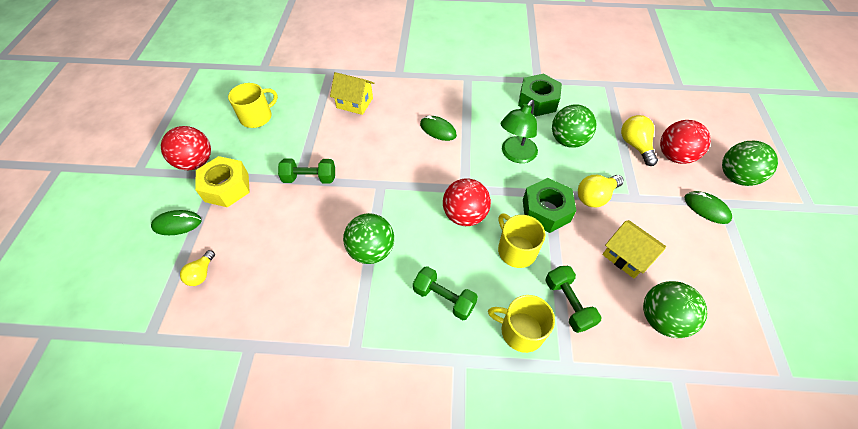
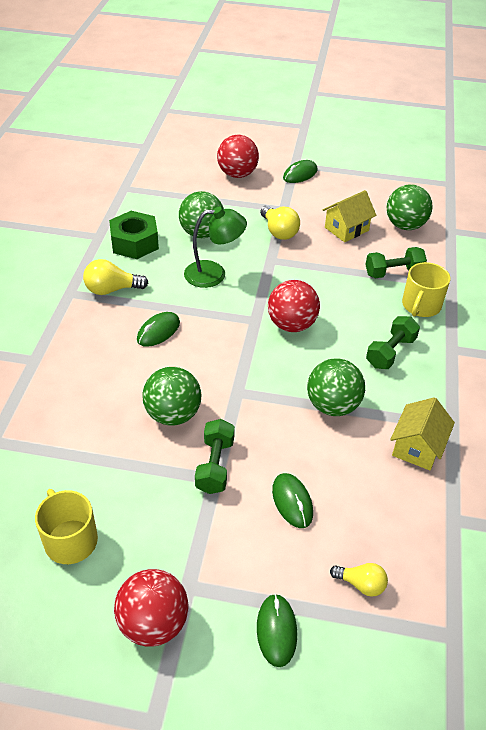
camera: 85 degrees left, 10 degrees down
(226, 187) = (215, 570): yellow nut -> none
(276, 227) = (292, 502): none -> green mouse
(355, 103) = (79, 412): yellow house -> yellow house (417, 447)
(515, 155) = (214, 274): green lamp -> green lamp turned 45 degrees counterclockwise
(516, 250) = (337, 294): yellow mug -> none
(546, 210) = (292, 266): green nut -> none
(635, 145) = (219, 193): yellow light bulb -> yellow light bulb (112, 289)
(735, 177) = (268, 150): green ball -> green ball (173, 414)

